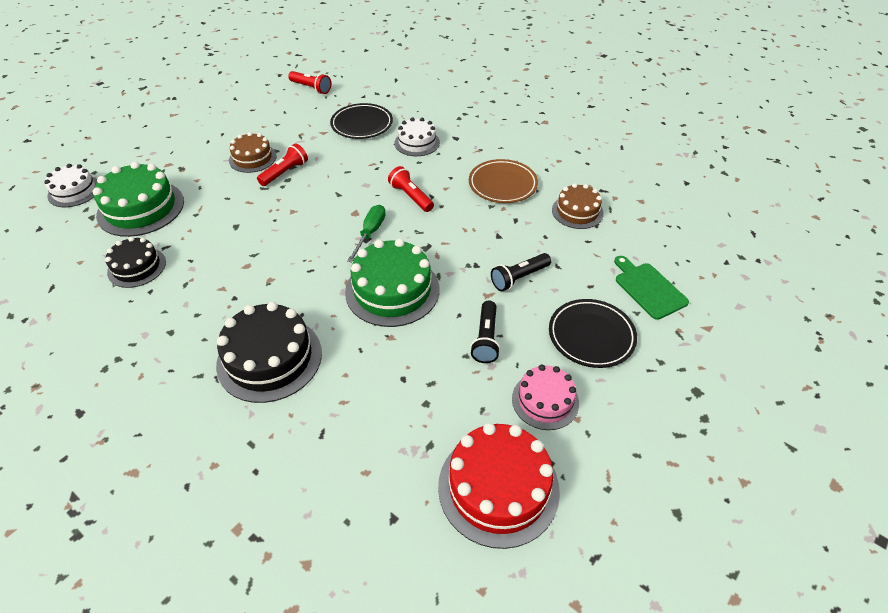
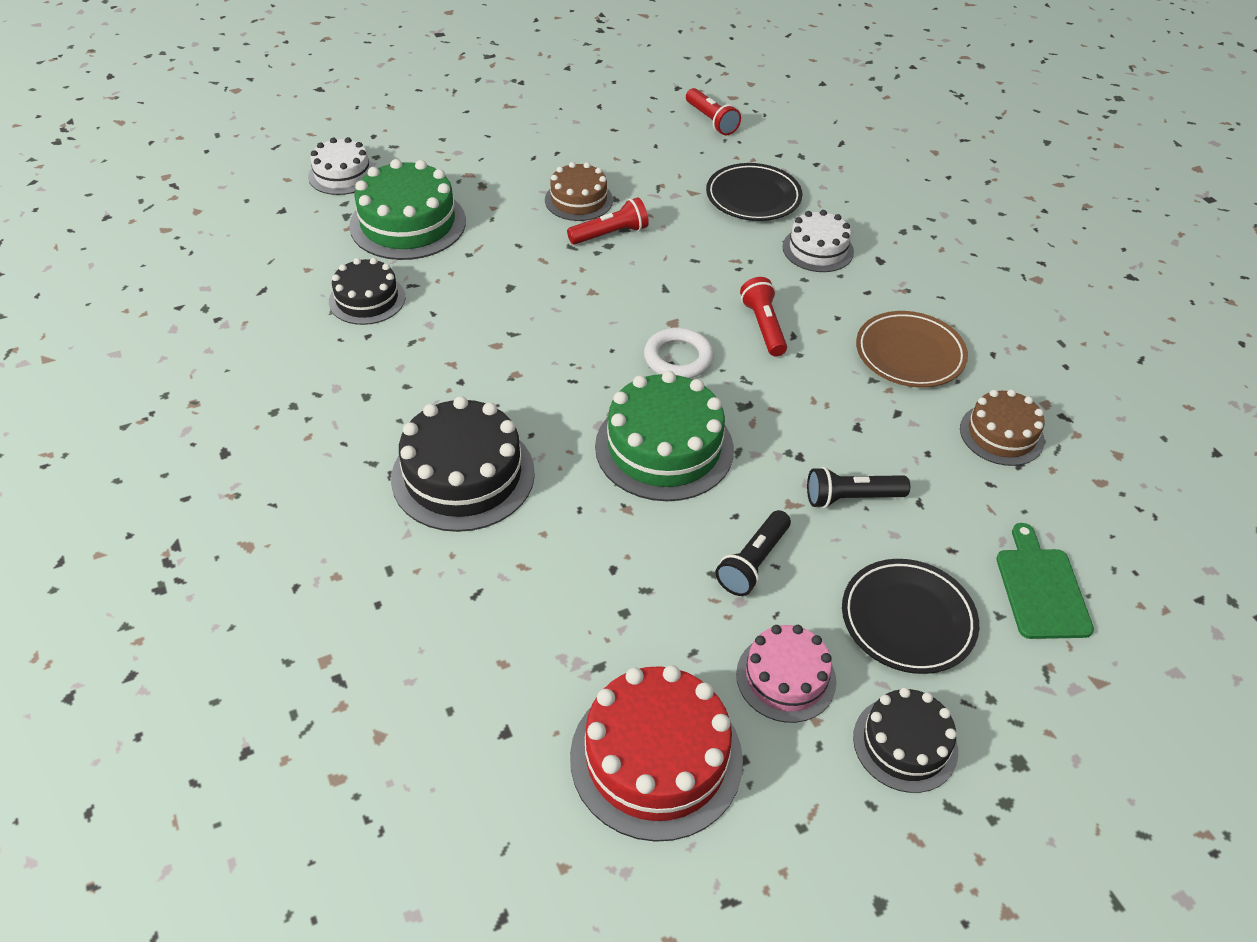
camera: 25 degrees right, 0 degrees up
(370, 233) = (678, 358): green screwdriver -> white ring
(633, 409) = (905, 744): none -> black cake

